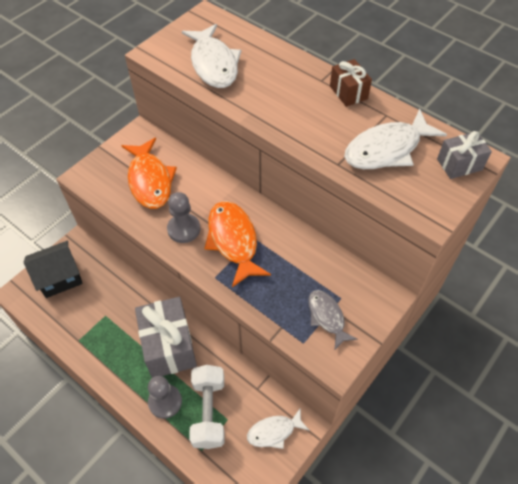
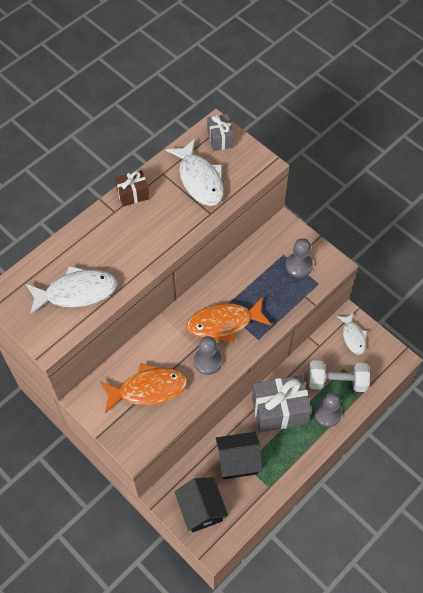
camera: 85 degrees left, 5 degrees up
(109, 307) = (238, 461): none -> black house
(327, 317) = (298, 265): grey fish -> grey pawn

